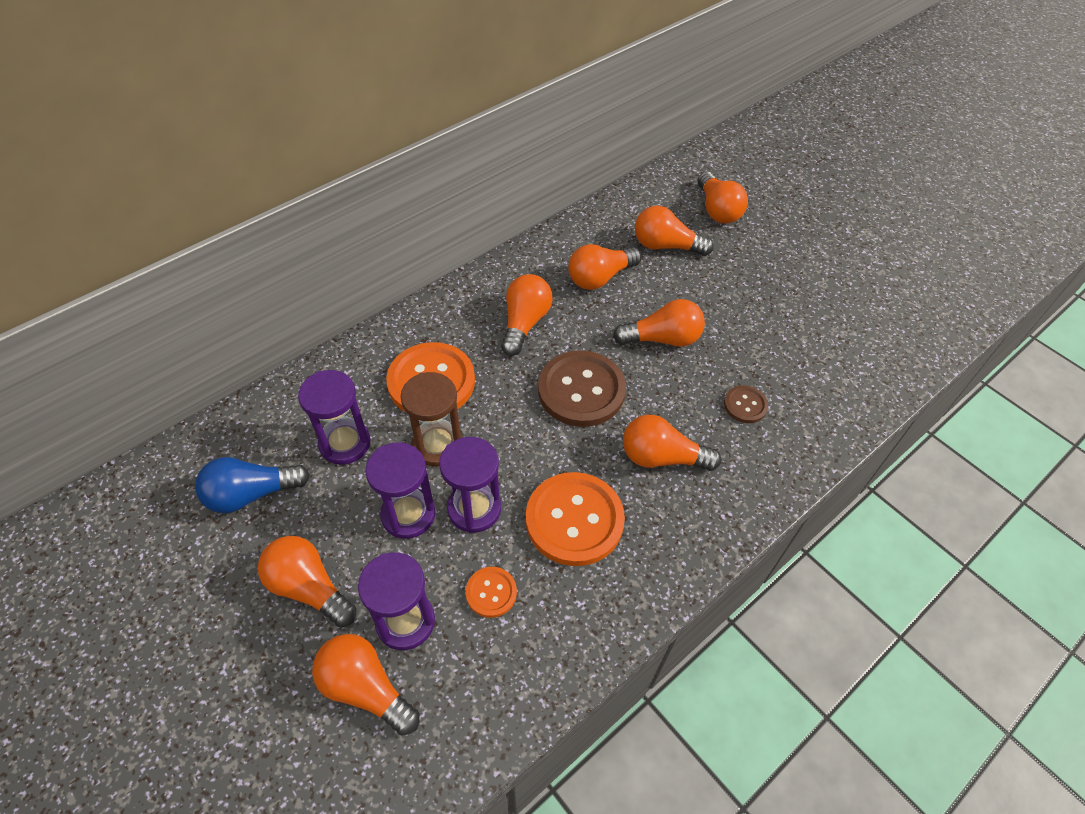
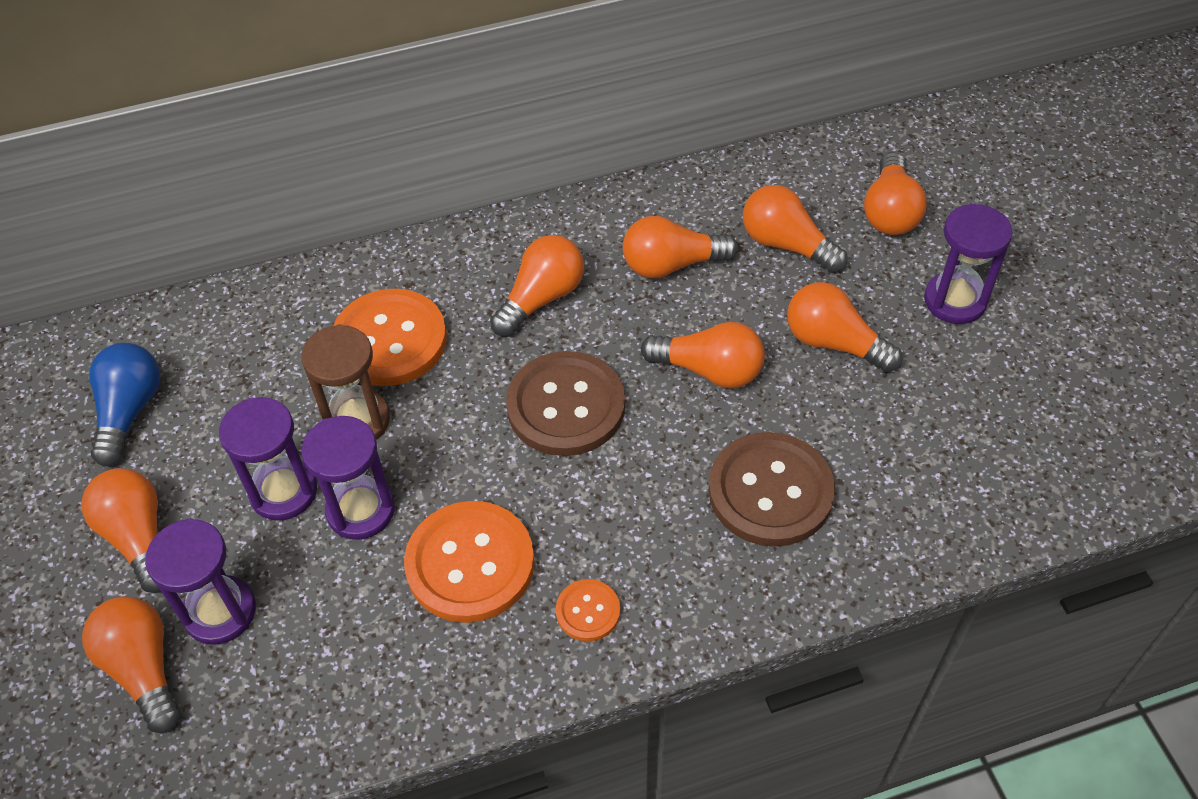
camera: 25 degrees right, 0 degrees up
(252, 494) = (129, 411): blue light bulb -> blue light bulb turned 90 degrees clockwise
(345, 443) = (255, 385): purple hourglass -> purple hourglass (955, 301)
(491, 592) = (329, 614): orange button -> orange button (588, 611)
(662, 457) = (621, 523): orange light bulb -> orange light bulb (834, 343)
(745, 405) = (770, 491): brown button -> brown button, size x2.05

